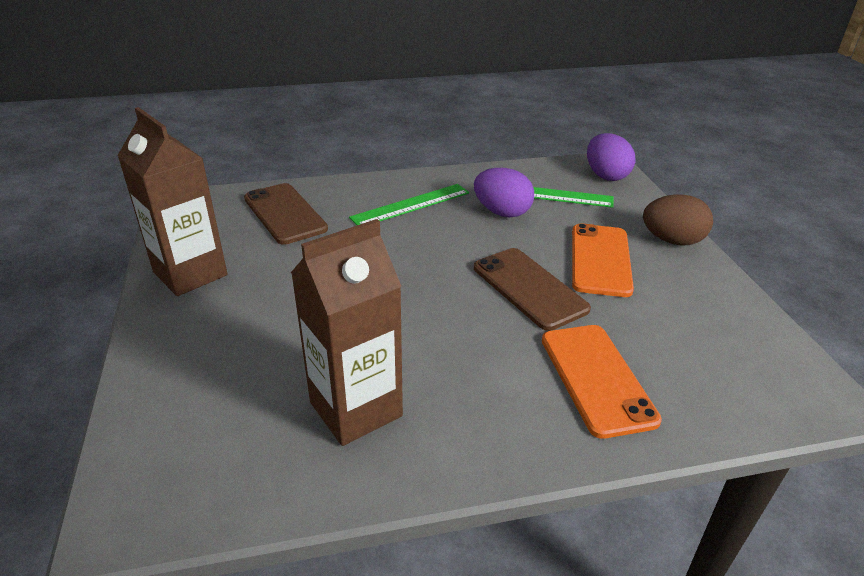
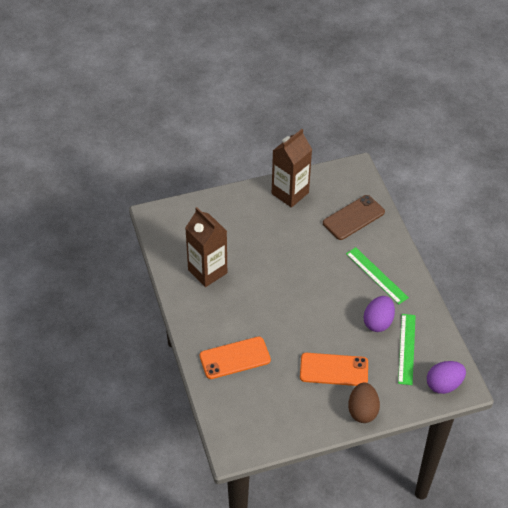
camera: 85 degrees right, 15 degrees up
(529, 288) = (300, 334): brown phone -> none

